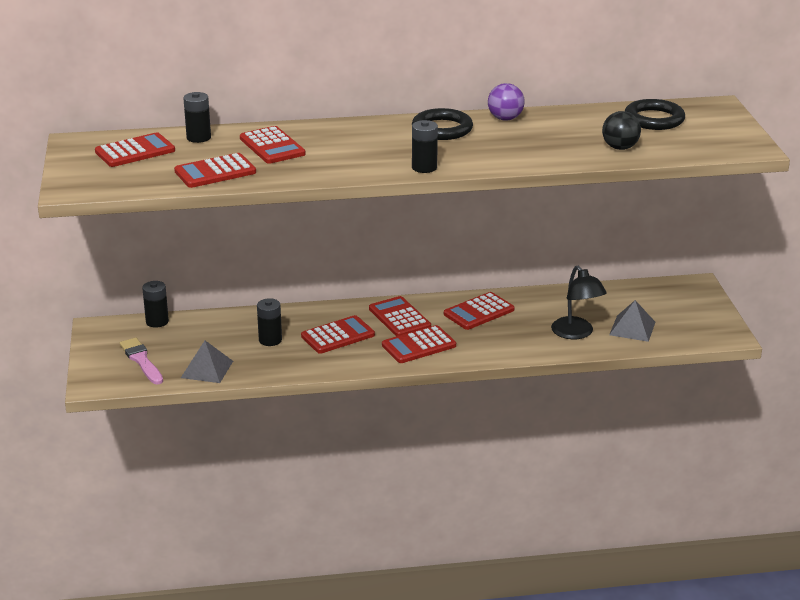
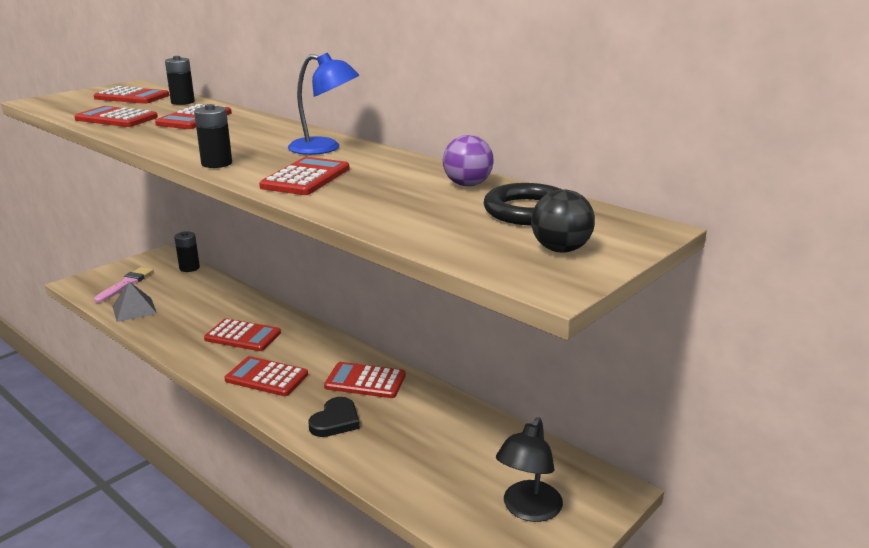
camera: 50 degrees right, 5 degrees down
(270, 340) = (205, 314): black battery -> none
(399, 318) = (306, 349): red calculator -> red calculator (306, 178)
(442, 129) = (324, 148): black ring -> blue lamp
(505, 119) = (394, 160): purple ball -> purple ball (467, 185)
(513, 339) = (335, 421): none -> black heart
(576, 333) = (393, 453): black lamp -> black lamp (528, 510)
(620, 148) = (408, 217): black ball -> black ball (560, 249)
(632, 328) = (451, 486): grey pyramid -> none

